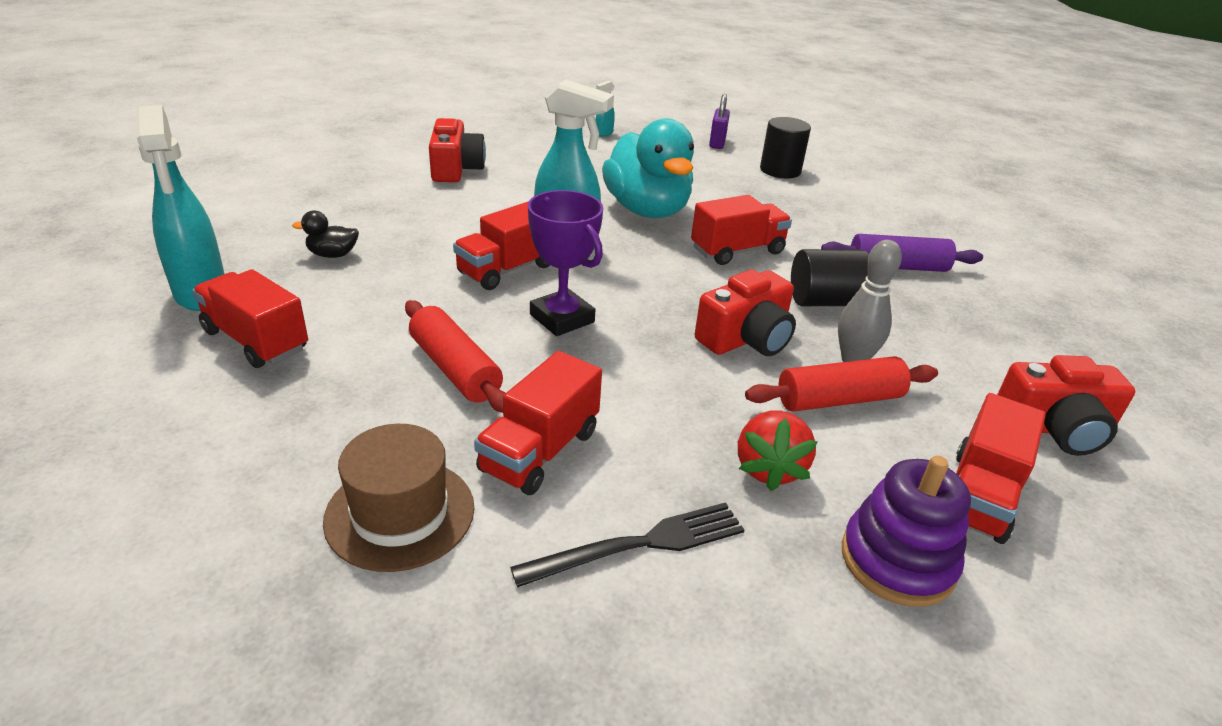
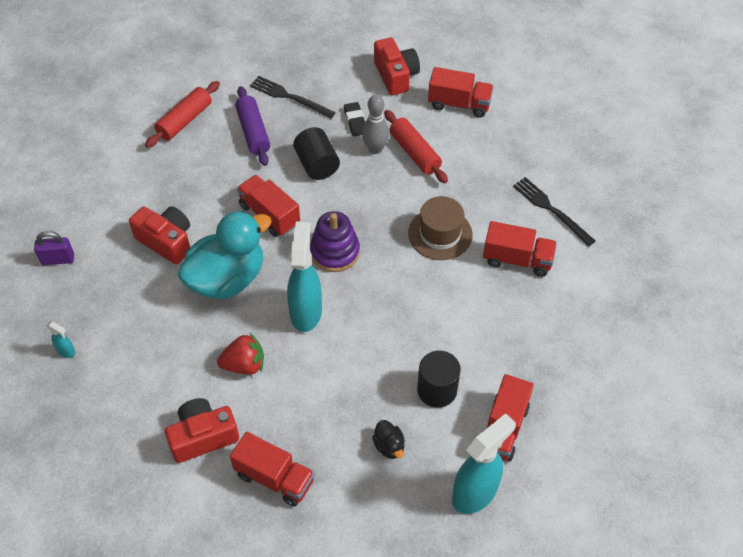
camera: 105 degrees left, 20 degrees up
(400, 513) = (582, 296): brown hat -> brown hat (440, 234)
(455, 369) = (476, 318): red rolling pin -> red rolling pin (184, 120)
(507, 269) = (357, 334): red truck -> red truck (274, 478)
(562, 318) = (401, 285): purple trophy -> none
(746, 338) = (377, 196): red camera -> red camera (166, 241)
(769, 468) = (481, 174): red strawberry -> red strawberry (244, 365)
(780, 170) = (108, 207): black cylinder -> black cylinder (437, 390)
(897, 560) = (512, 130): purple stacking toy -> purple stacking toy (335, 252)
(921, 355) = (355, 121): none -> black eraser
(976, 307) = (289, 97): none -> black fork

